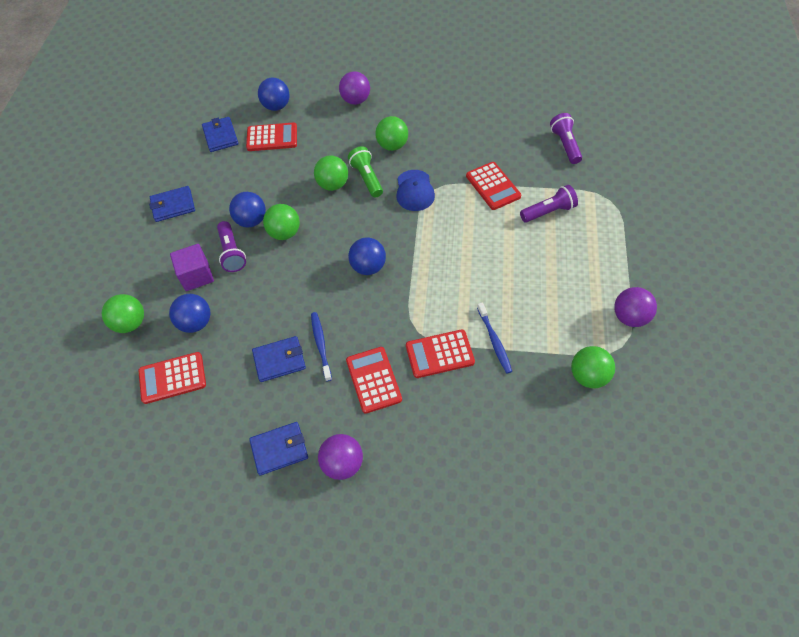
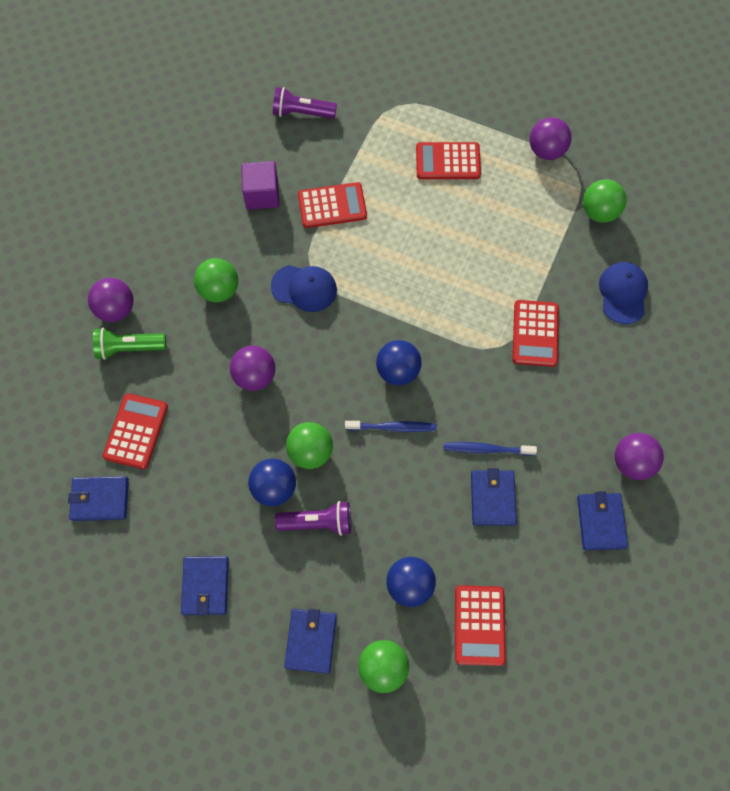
camera: 75 degrees left, 10 degrees up
(144, 274) = (311, 641): none -> blue wallet
(196, 276) = (338, 573): purple cube -> purple cube (262, 195)
(276, 106) = (76, 412): blue ball -> none
(333, 184) = (255, 376): green ball -> purple ball
(367, 178) = (261, 334): green flashlight -> green flashlight (129, 348)
(373, 380) = (546, 407): red calculator -> red calculator (448, 161)
(494, 341) = (536, 278): blue toothbrush -> blue toothbrush (392, 427)
(511, 416) = (623, 293): none -> blue cap
(548, 212) = (391, 166): purple flashlight -> none

